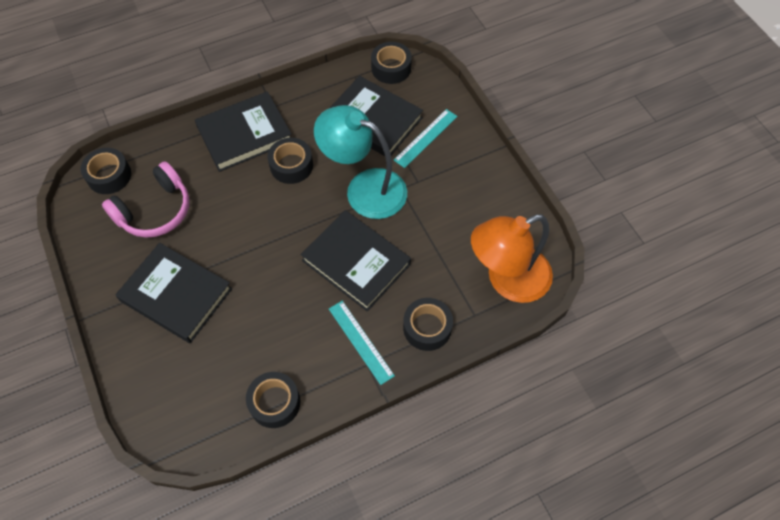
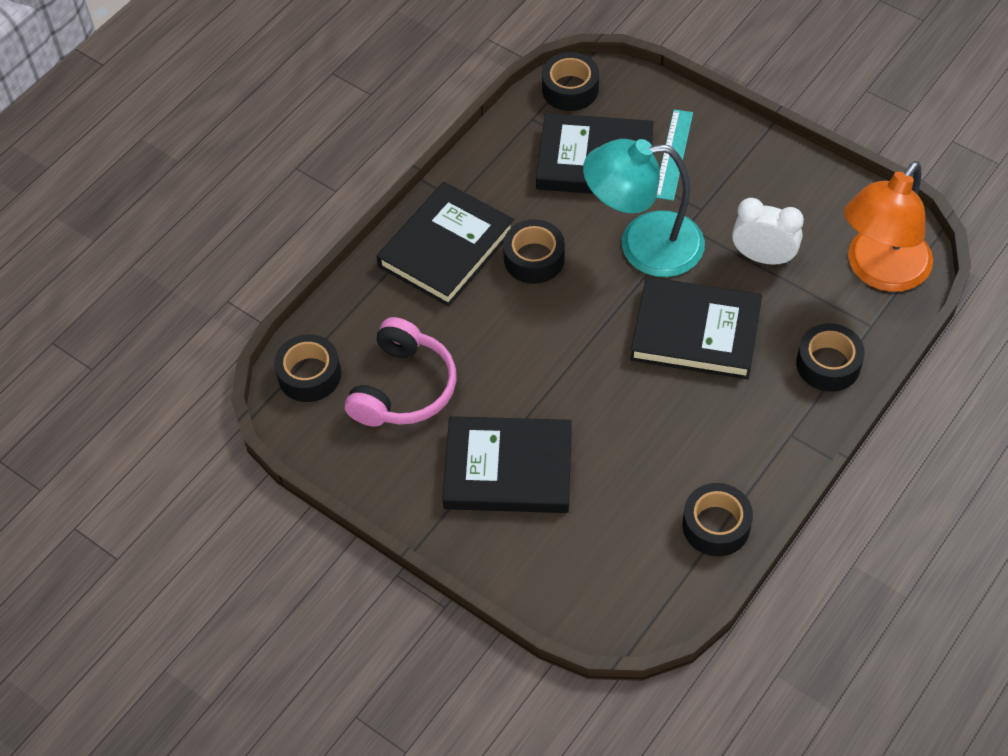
camera: 25 degrees left, 5 degrees down
(361, 341) = (765, 414): turquoise ruler -> none
(435, 233) = (763, 257): none -> white clock

